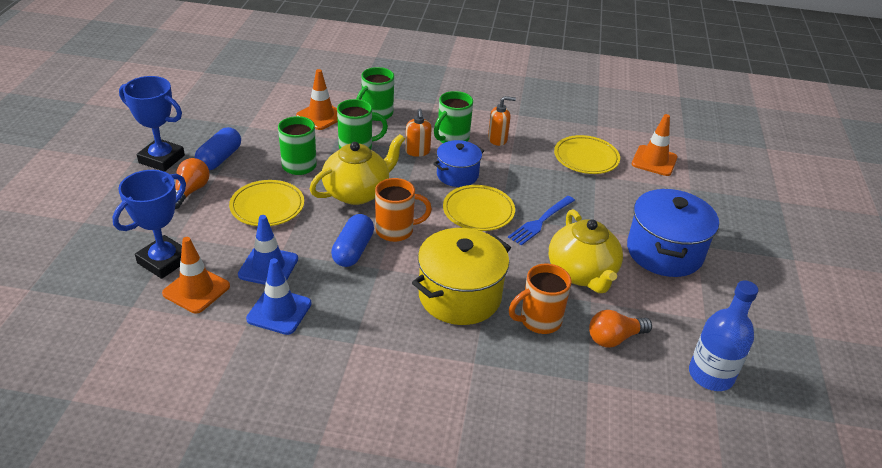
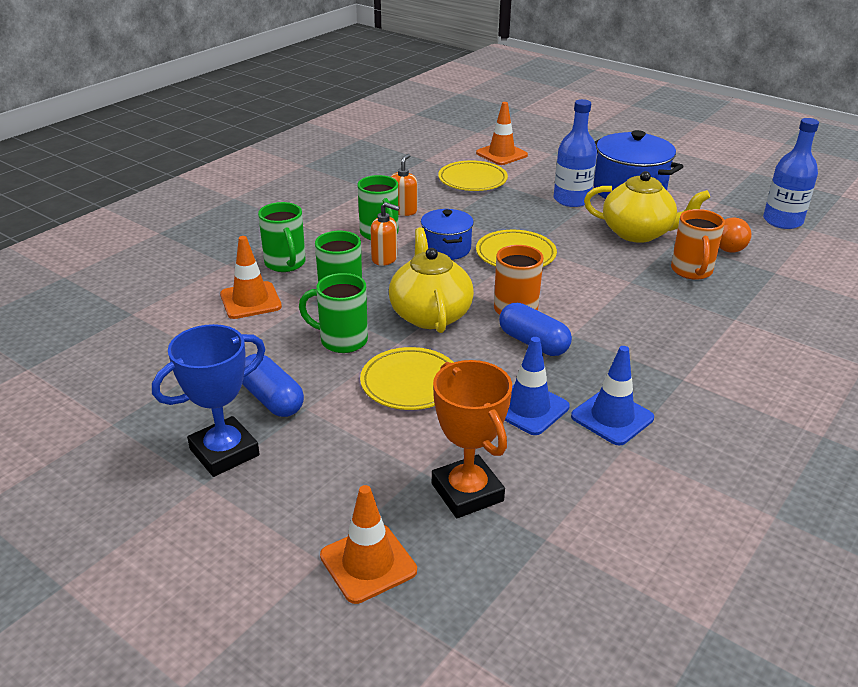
camera: 60 degrees left, 5 degrees down
(164, 261) = (467, 492): blue trophy -> orange trophy
(190, 191) = (327, 440): orange light bulb -> none
(196, 290) = (542, 474): orange traffic cone -> orange traffic cone (368, 563)
(459, 296) = (640, 300): yellow pot -> none
(540, 221) = (553, 229): blue fork -> none
(607, 220) = (571, 200): none -> blue bottle

